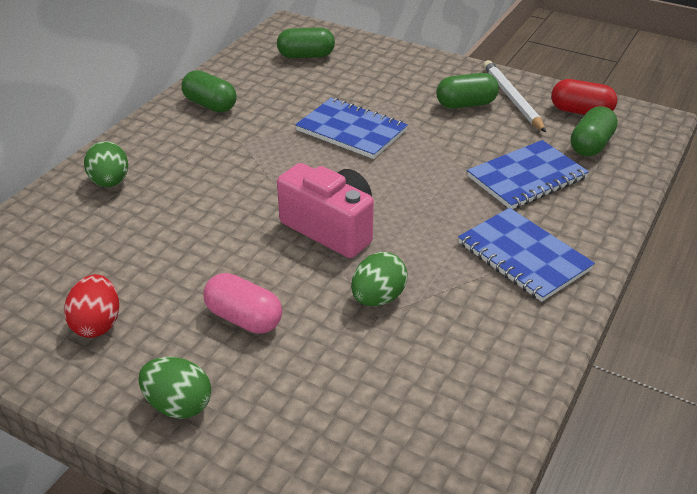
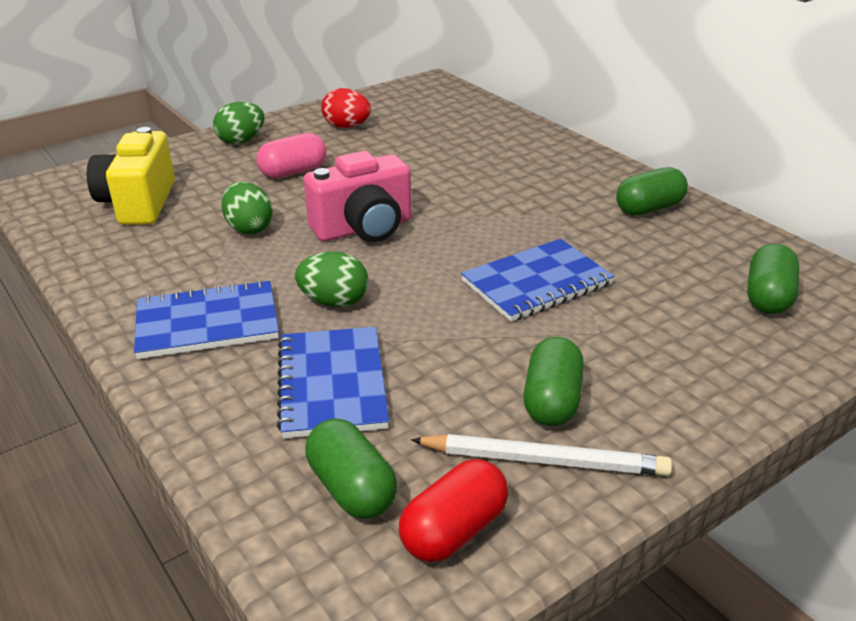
camera: 115 degrees right, 5 degrees down
(110, 182) = (525, 146): green egg -> green egg (334, 301)
(387, 412) = (139, 203): none -> yellow camera

